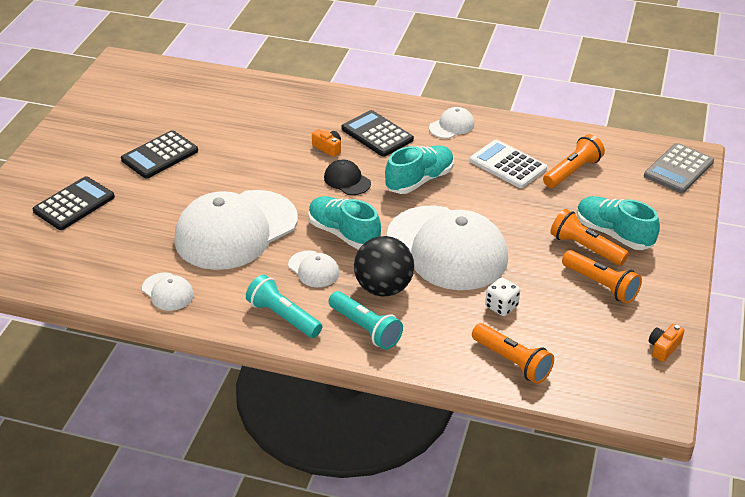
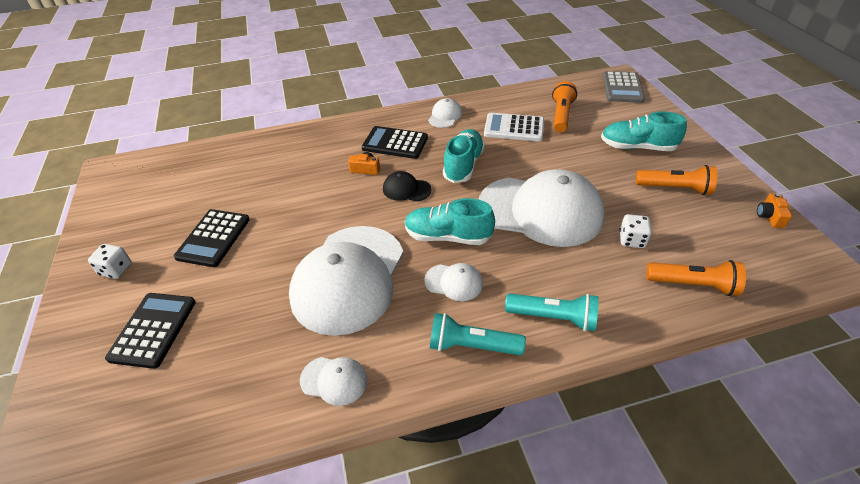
camera: 30 degrees left, 5 degrees up
(76, 150) = (116, 270): none -> white dice
(383, 288) = (528, 270): black ball -> none
(585, 248) = (632, 165): orange flashlight -> none

